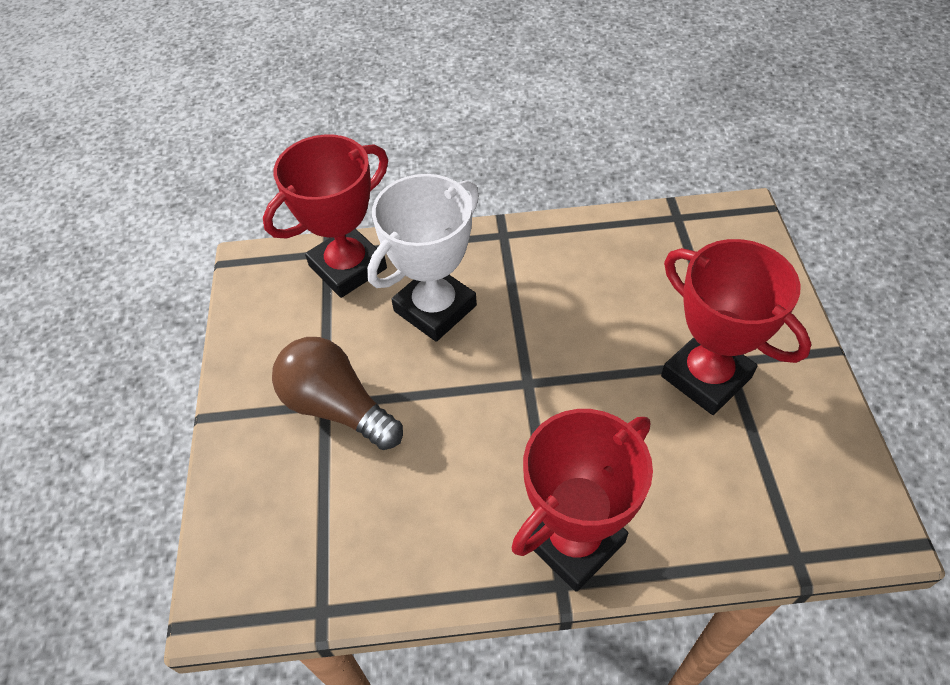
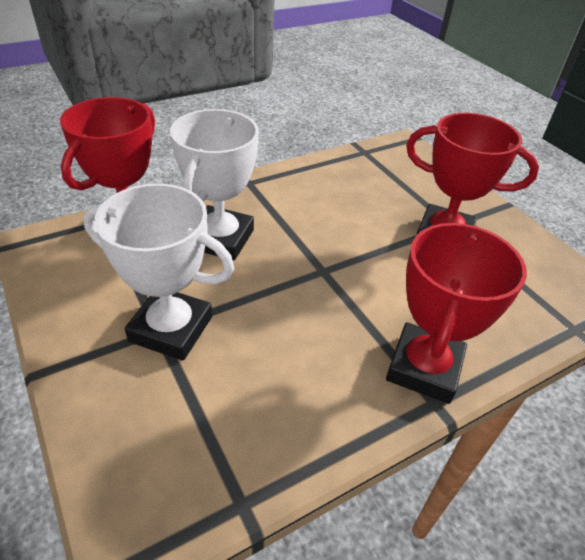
camera: 30 degrees left, 10 degrees down
(337, 407) = (171, 329): brown light bulb -> white trophy

